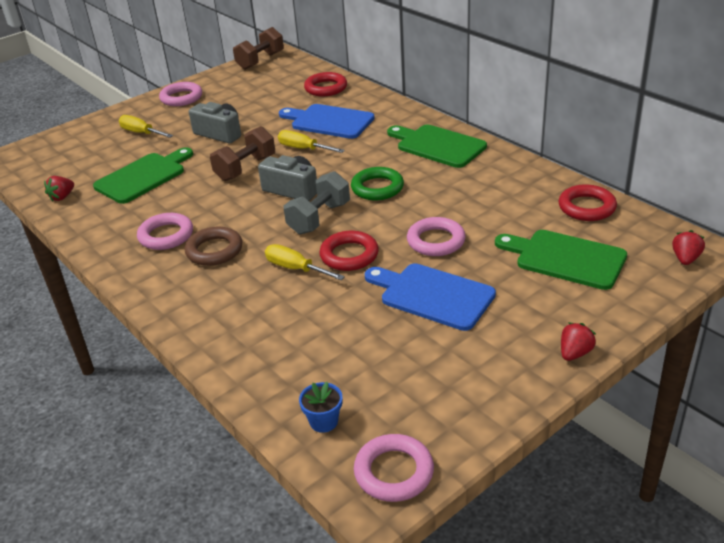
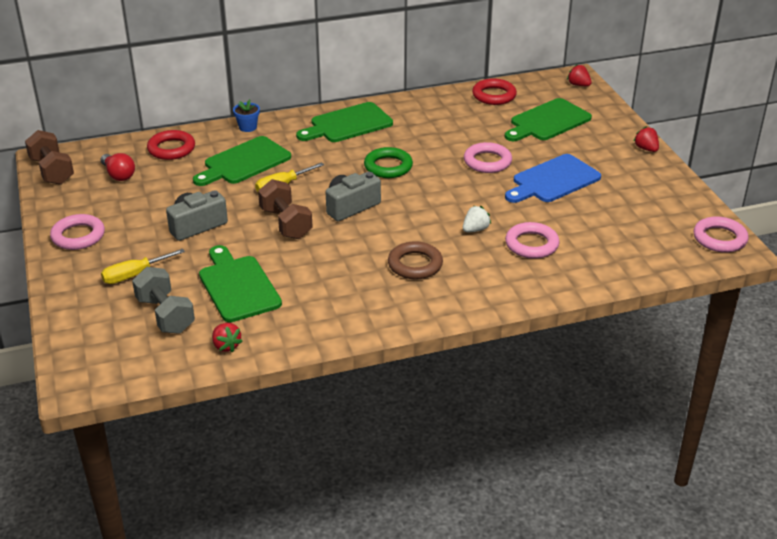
camera: 70 degrees left, 0 degrees up
(166, 235) = (367, 287): pink ring -> pink ring (531, 244)
(272, 83) = (118, 175): none -> red light bulb
(296, 268) = (475, 229): yellow screwdriver -> white strawberry
(319, 218) = (410, 203): grey dumbbell -> grey dumbbell (165, 315)
(323, 421) = (662, 254): blue flower pot -> blue flower pot (248, 127)
(329, 121) = (244, 162): blue cutting board -> green cutting board
(349, 255) = (476, 202): red ring -> none

